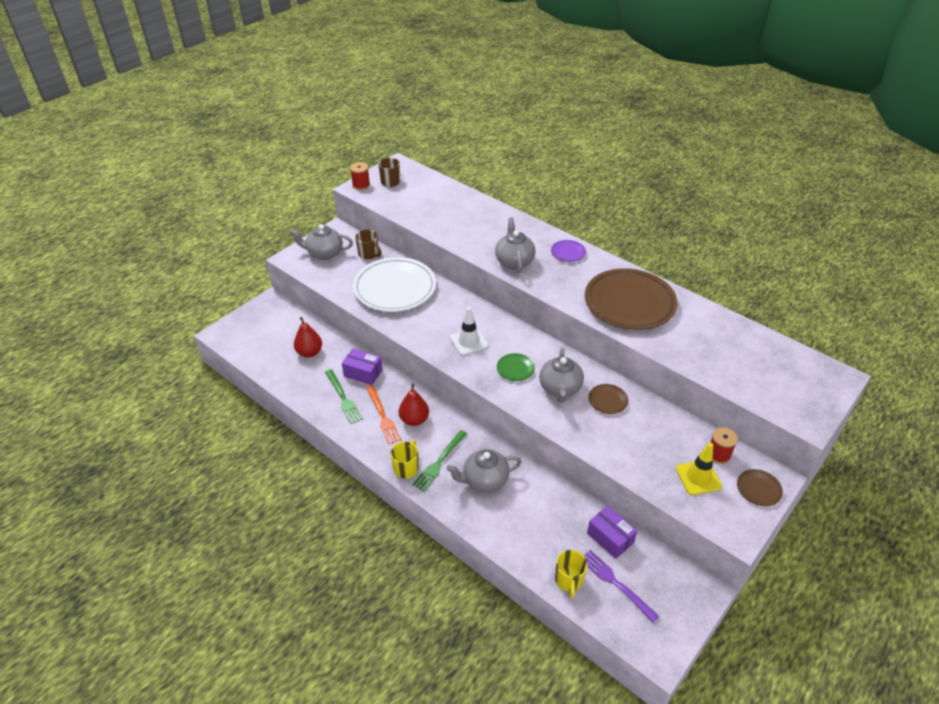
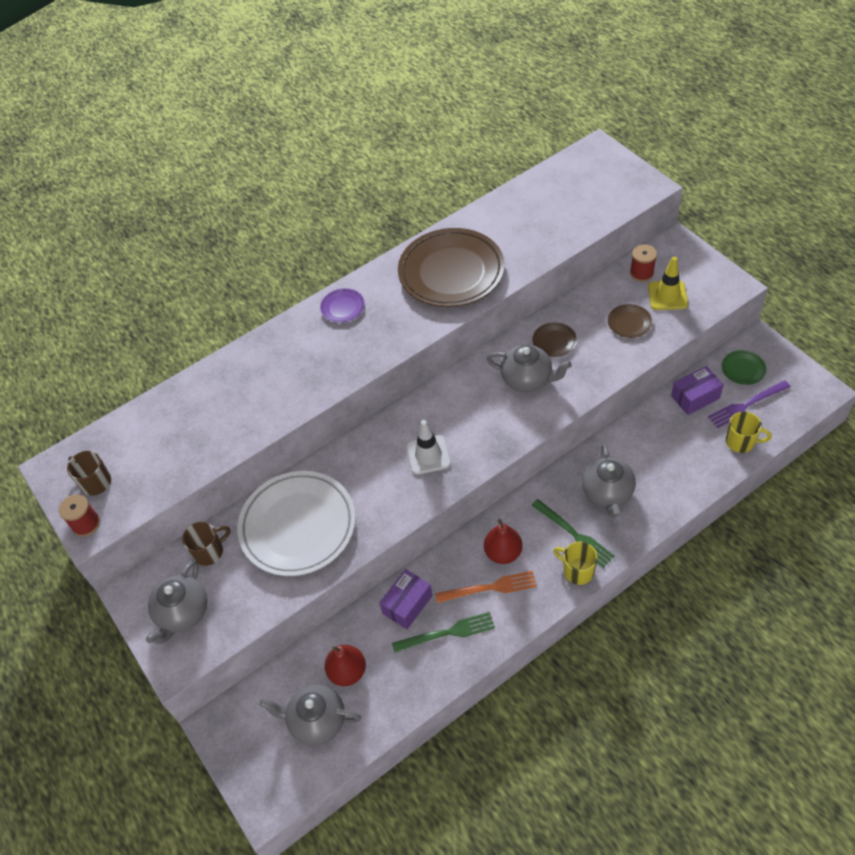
camera: 70 degrees left, 10 degrees up
(514, 261) = (340, 364): grey teapot -> grey teapot (316, 721)
(515, 369) = (487, 415): green plate -> green plate (743, 369)
(758, 489) = (686, 257): brown plate -> brown plate (629, 323)

